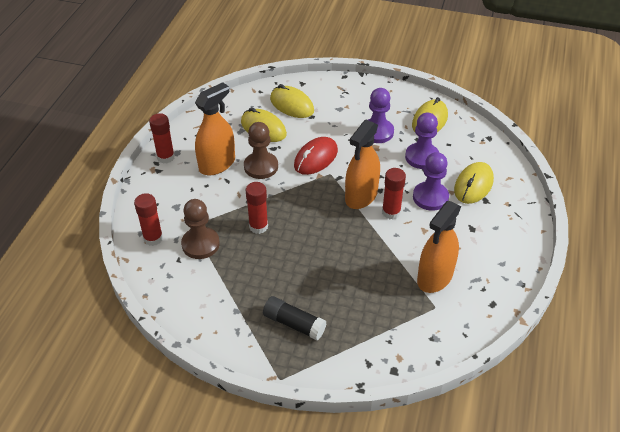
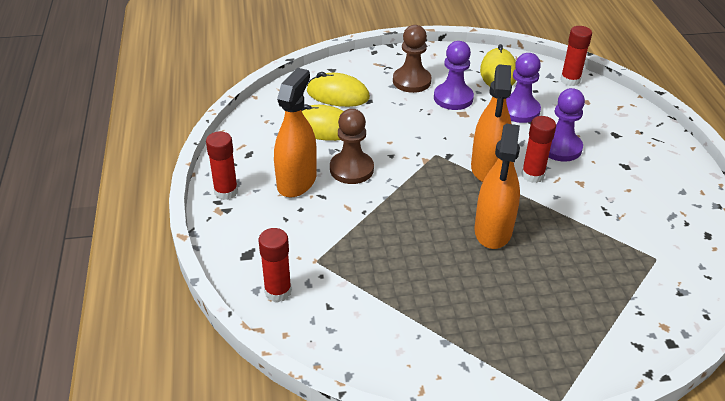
camera: 25 degrees left, 5 degrees down
(200, 244) = (343, 279): brown pawn -> brown pawn (411, 81)
(258, 226) = (398, 236): red glue stick -> red glue stick (570, 80)
(294, 323) = (523, 332): black glue stick -> none
(316, 158) = (407, 143): red mouse -> none
(435, 277) = (631, 227): orange spray bottle -> orange spray bottle (493, 230)
(473, 185) = (592, 123): yellow mouse -> none

